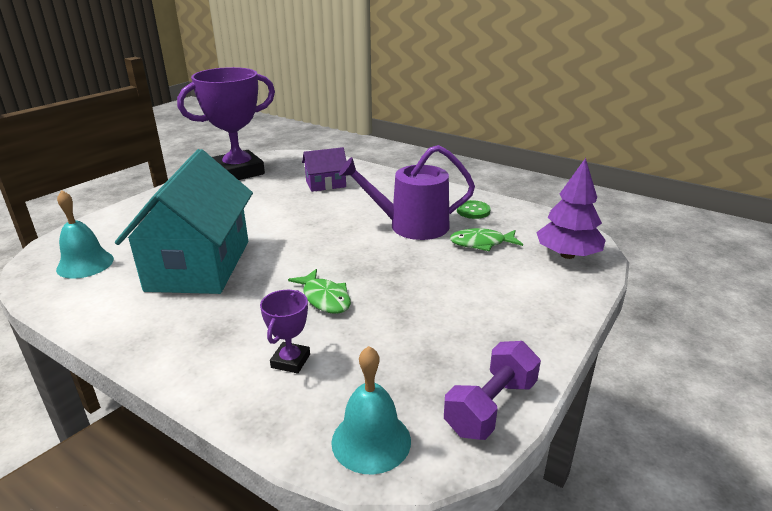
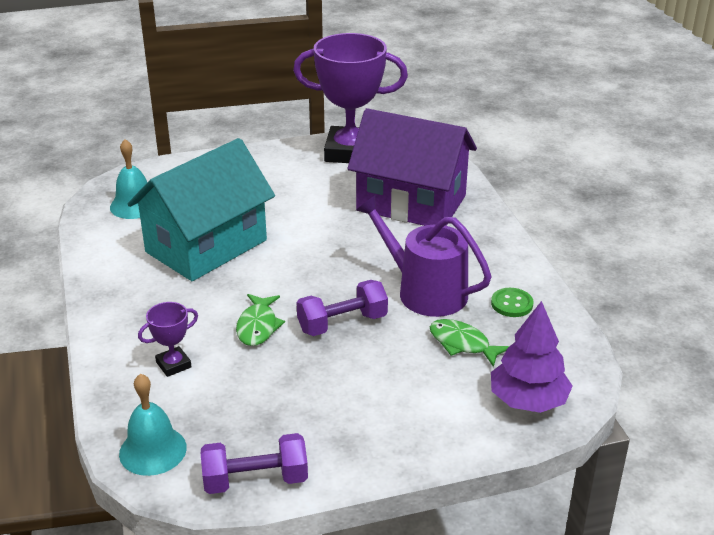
camera: 40 degrees right, 5 degrees up
(326, 184) = (411, 203): purple house -> purple house, size x2.15
(386, 267) = (342, 323): none -> purple dumbbell

